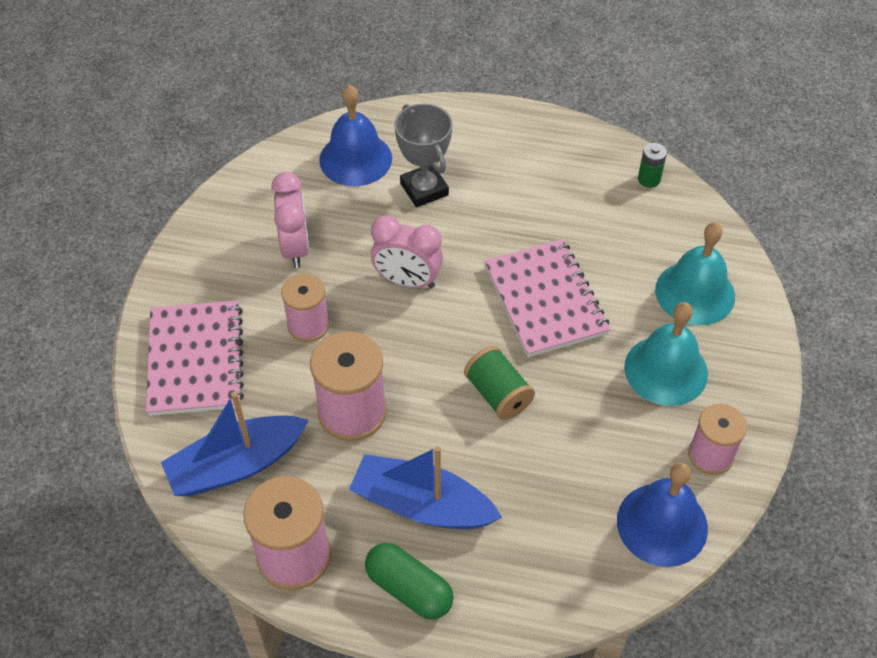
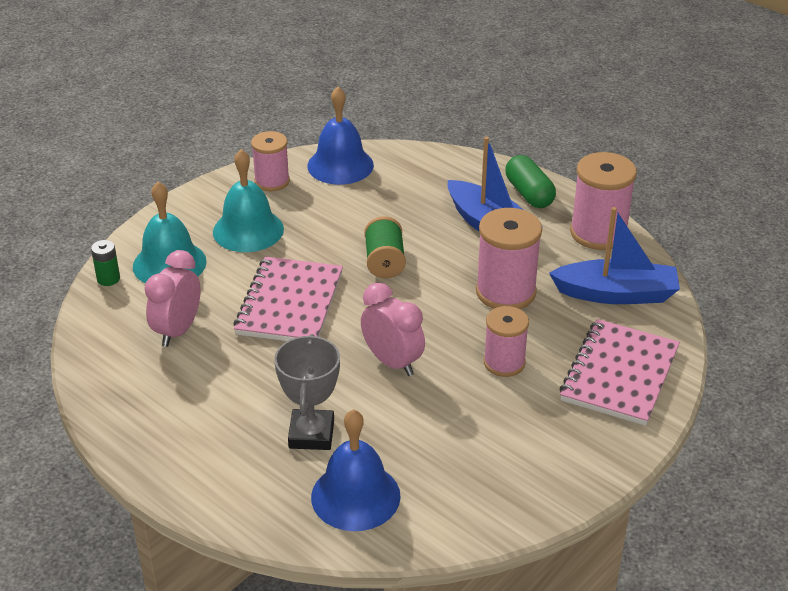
camera: 150 degrees left, 15 degrees down
(295, 248) = (477, 431): pink clock -> pink clock (178, 331)
(649, 179) = (100, 355): green battery -> green battery (108, 279)

